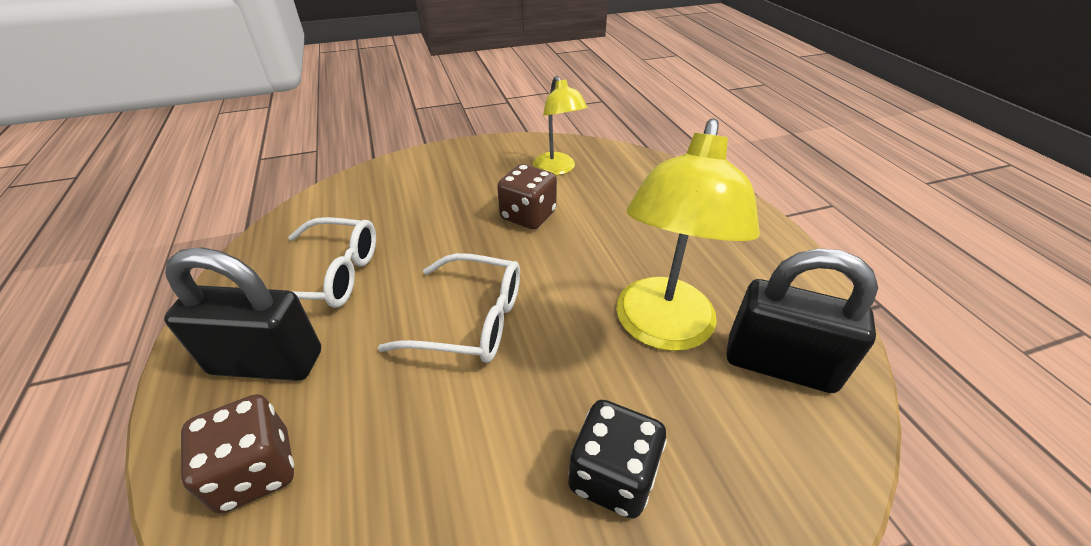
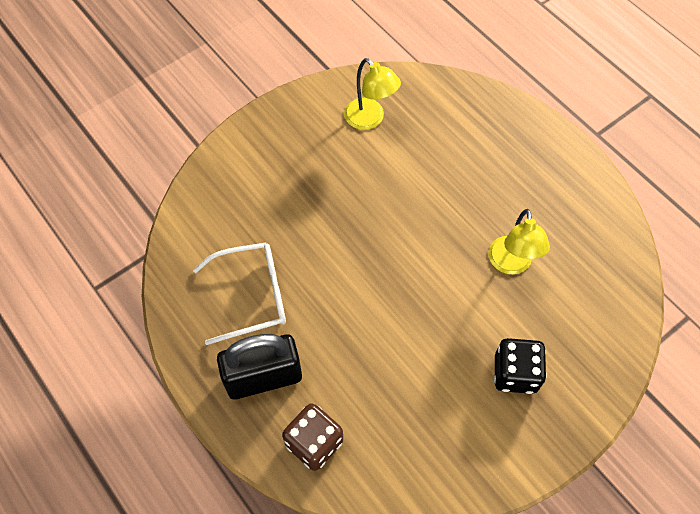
camera: 20 degrees left, 20 degrees up
(472, 320) = (382, 299): white glasses -> none
(528, 216) = (372, 185): brown dice -> none
(661, 329) = (511, 264): yellow lamp -> yellow lamp, size x0.61
(779, 364) = (590, 267): black padlock -> none

